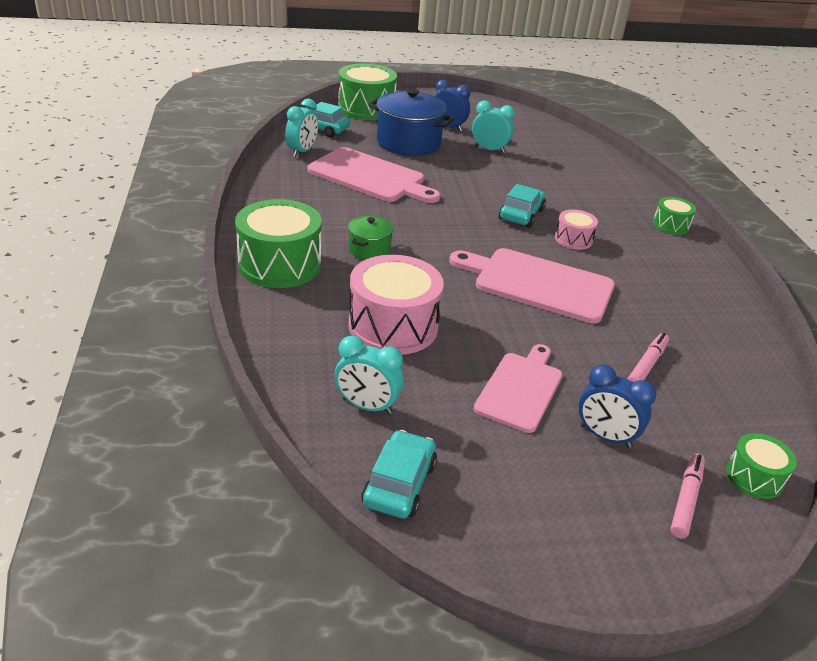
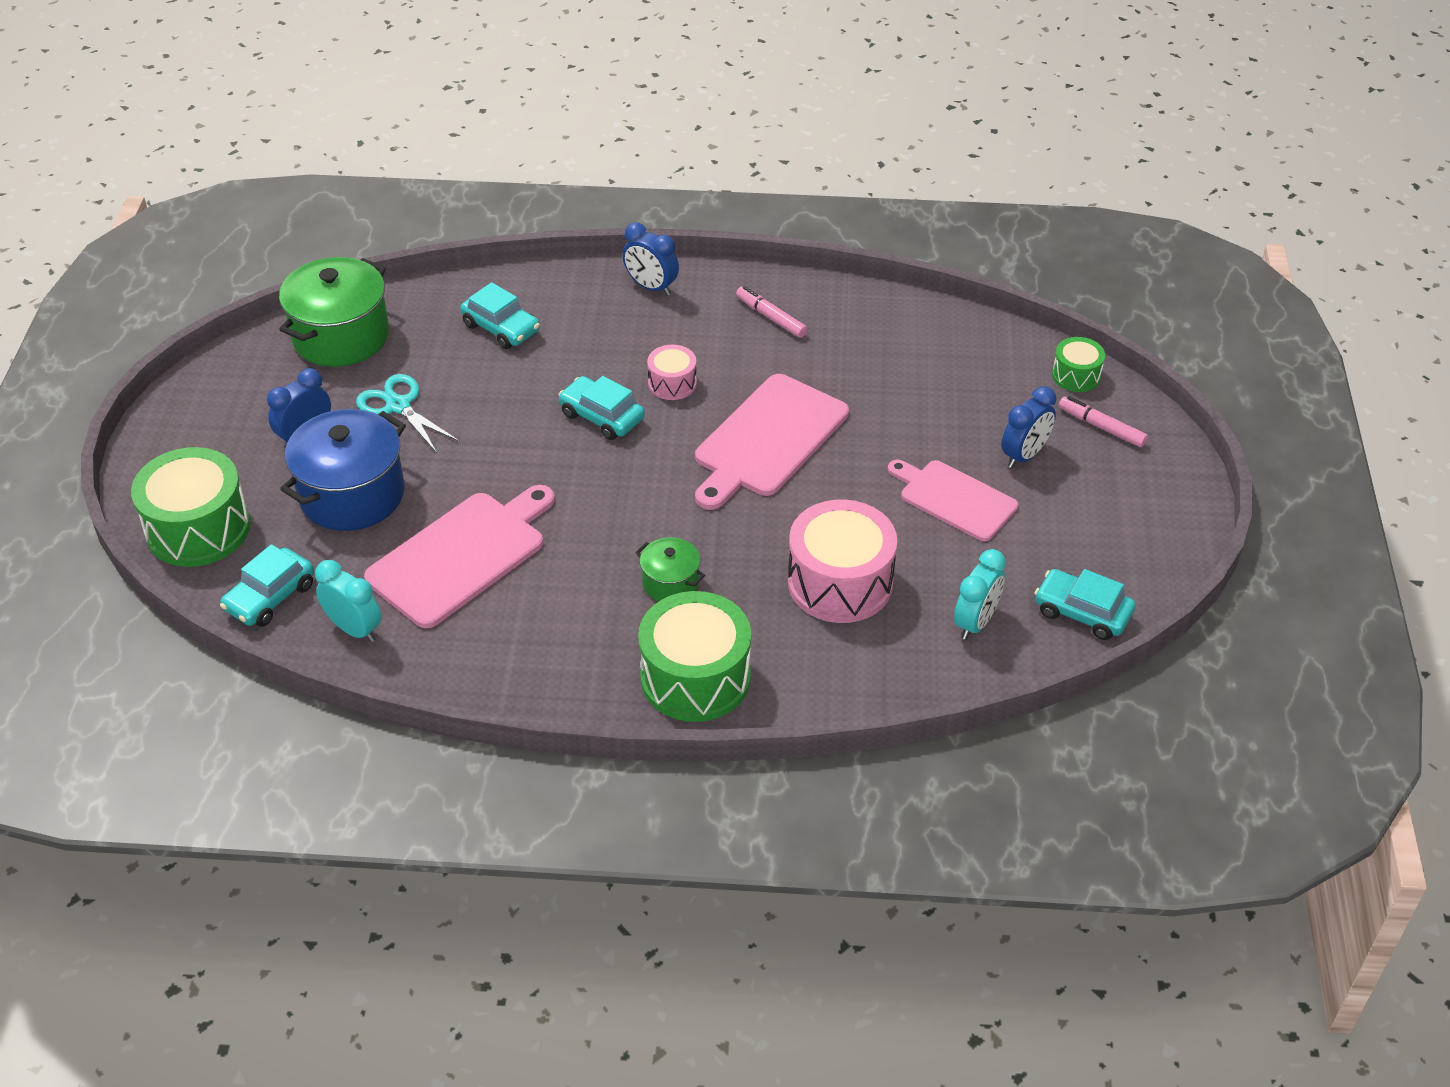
camera: 75 degrees left, 10 degrees up
(489, 149) = (398, 406): turquoise clock -> turquoise scissors
(537, 130) = (341, 336): none -> green pot
(582, 175) = (501, 328): none -> turquoise car
(647, 365) = (922, 394): pink marker -> pink marker (771, 317)
(670, 225) = (651, 287): green drum -> blue clock

